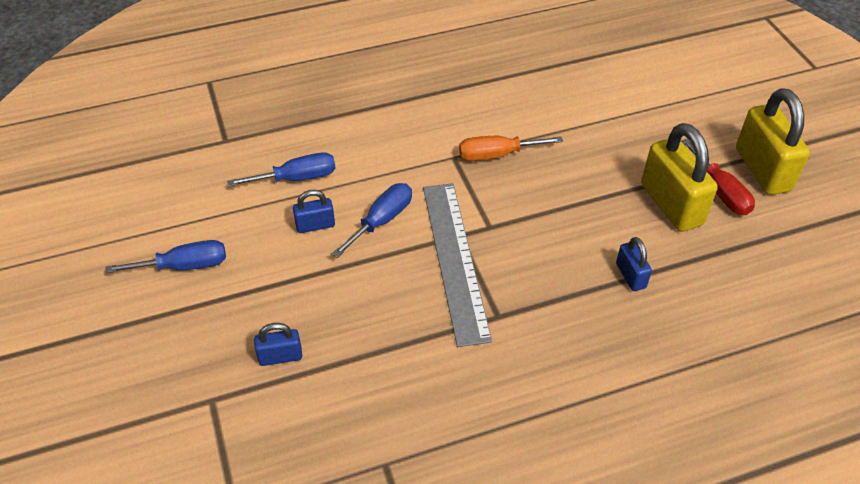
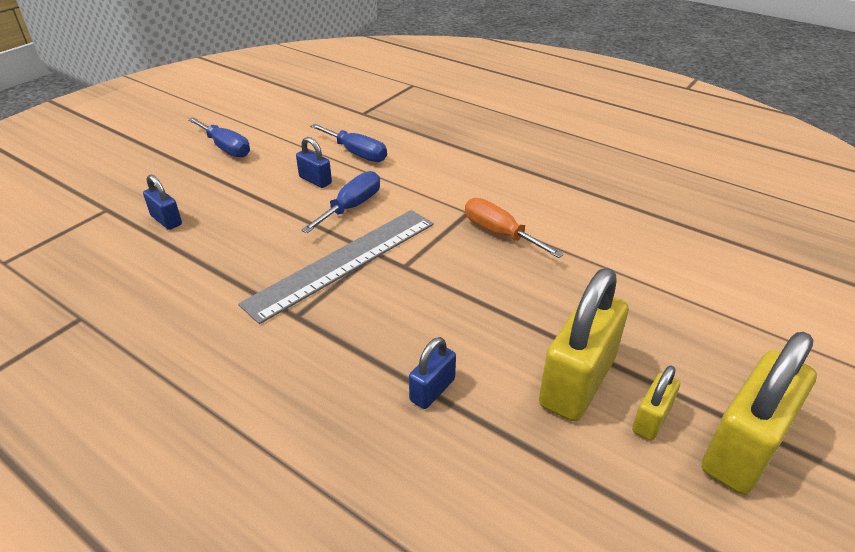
camera: 55 degrees right, 10 degrees down
(381, 220) = (351, 207): blue screwdriver -> blue screwdriver turned 60 degrees counterclockwise
(720, 191) = (651, 419): red screwdriver -> yellow padlock

